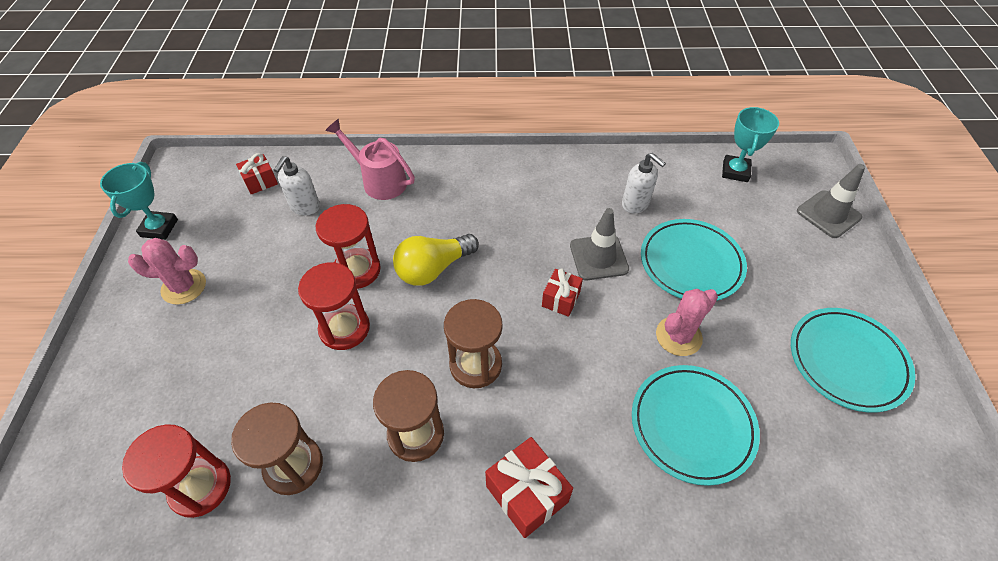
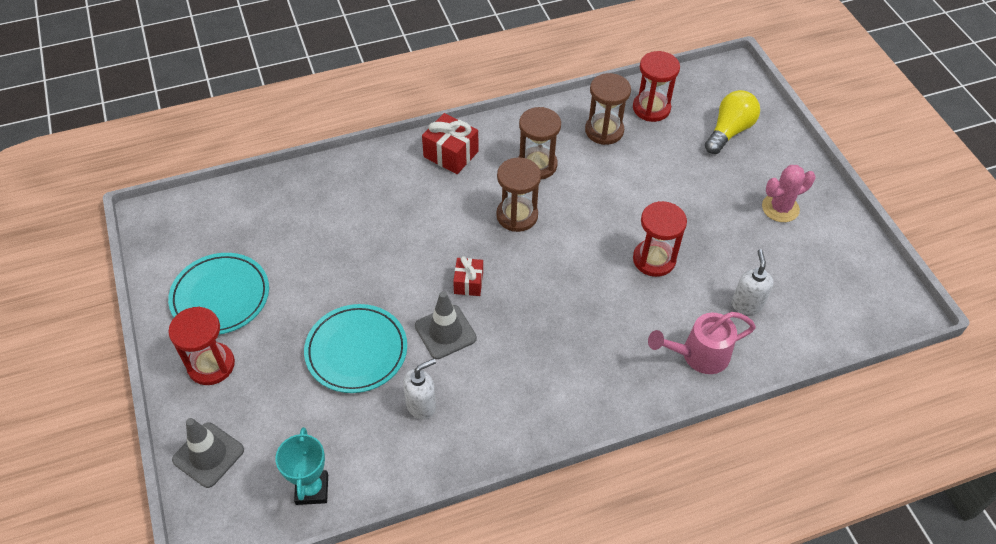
camera: 160 degrees right, 0 degrees up
(159, 228) = (853, 247): turquoise trophy -> none
(260, 181) = (812, 319): red gift -> none
(344, 328) = (630, 213): red hourglass -> red hourglass (211, 365)
(379, 181) = (698, 355): pink watering can -> pink watering can turned 150 degrees clockwise
(433, 268) = (590, 279): yellow light bulb -> yellow light bulb (729, 131)
(635, 204) = (421, 405): white soap dispenser -> white soap dispenser turned 120 degrees clockwise
(678, 336) = (362, 279): pink cactus -> none
(692, 425) = (346, 219): turquoise plate -> none

